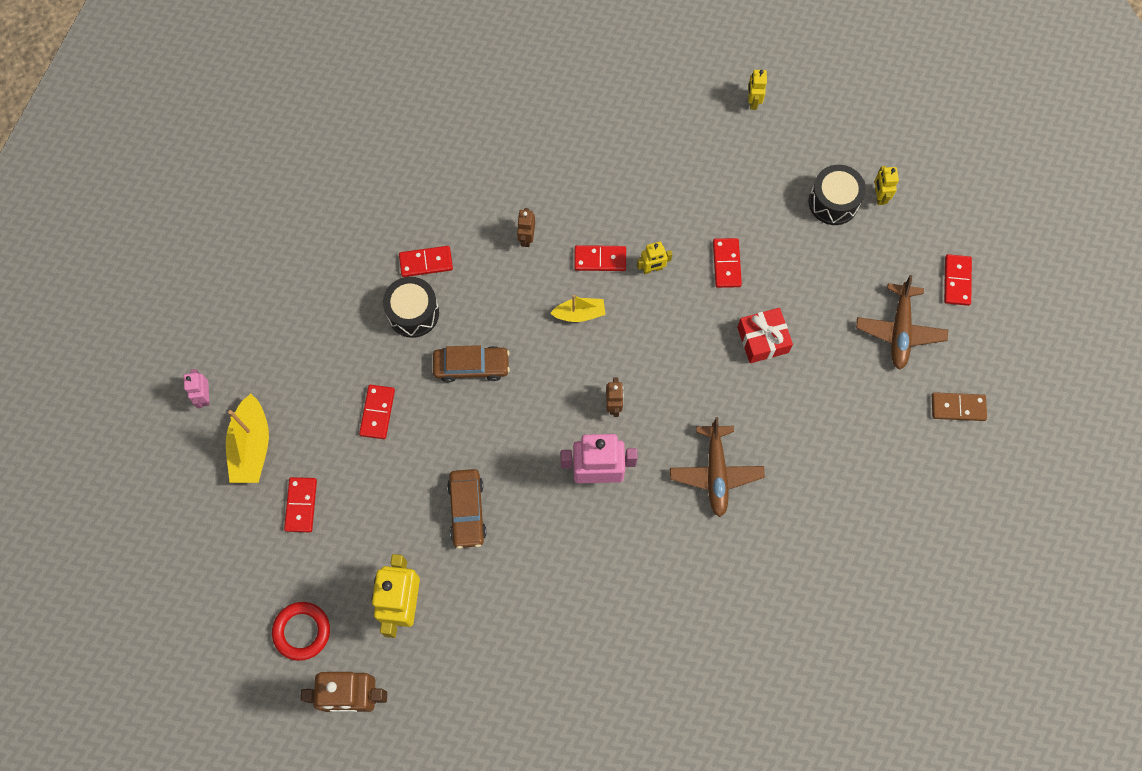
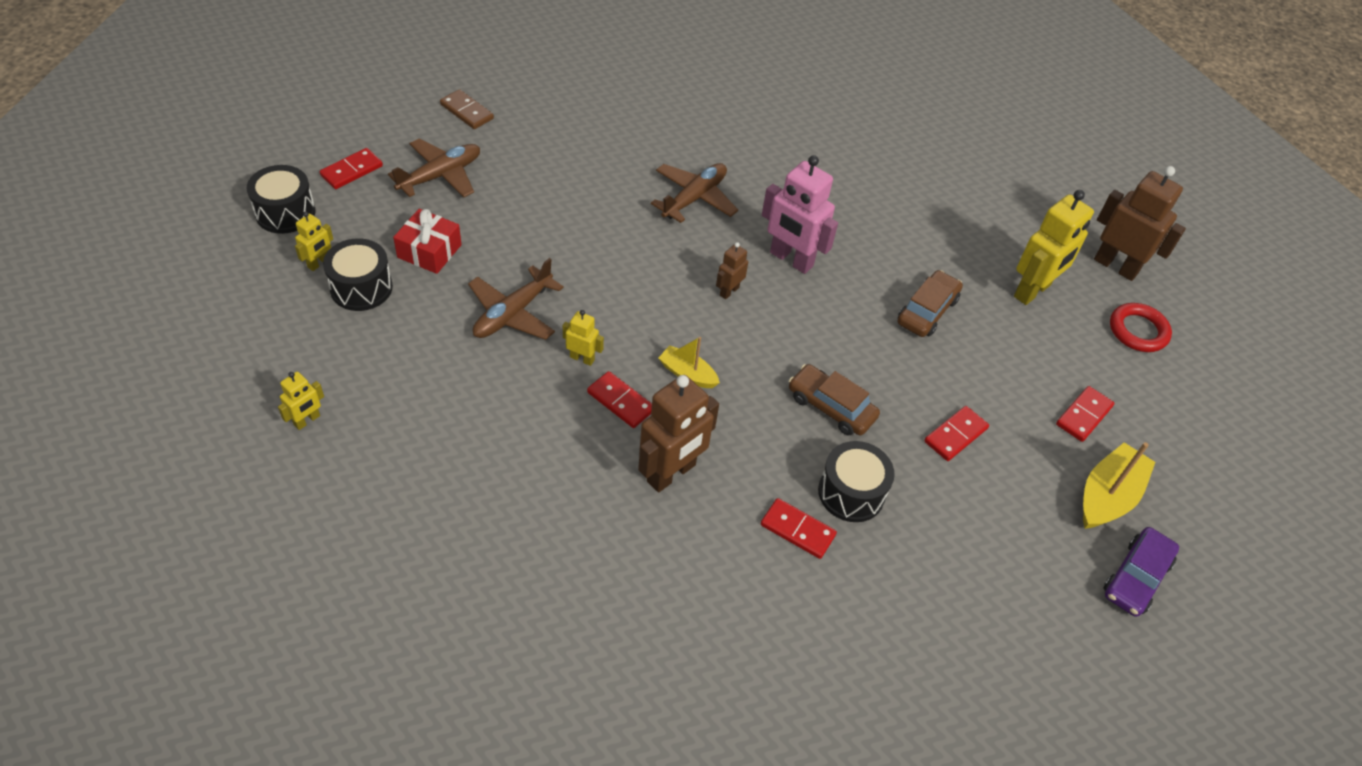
camera: 145 degrees left, 20 degrees down
(205, 396) = (1136, 577): pink robot -> purple car
(526, 238) = (671, 473): brown robot -> brown robot, size x2.01
(726, 264) = (513, 313): red domino -> brown plane
(762, 340) = (553, 244): red gift -> red gift (429, 251)
(948, 212) = (285, 213): none -> black drum

